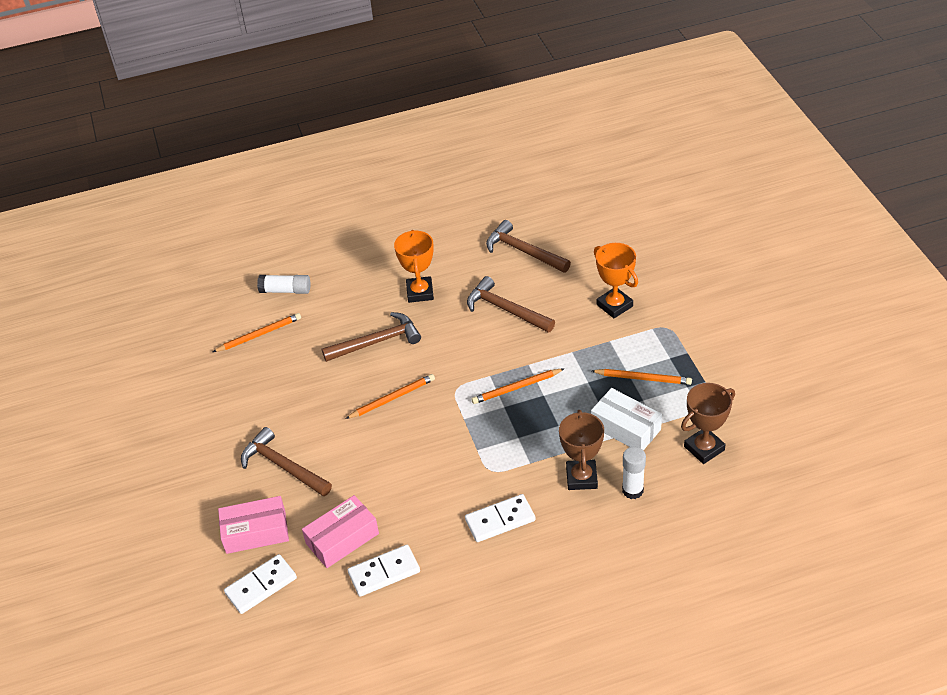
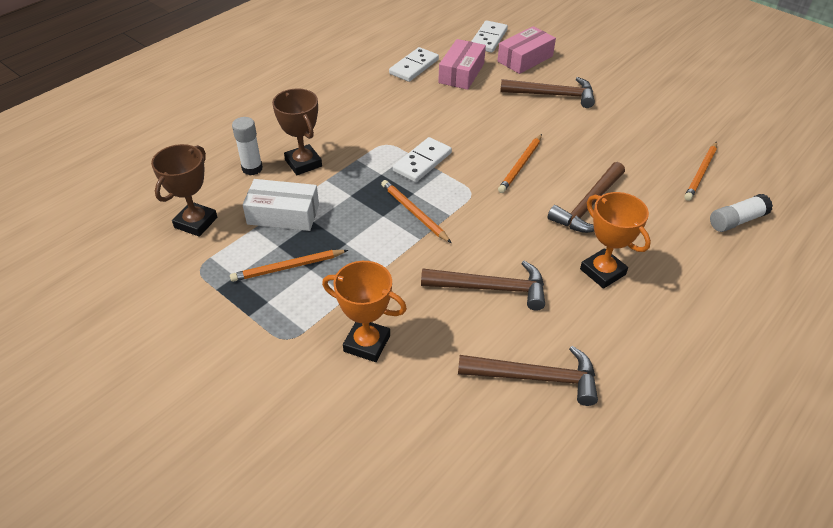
camera: 145 degrees right, 0 degrees up
(500, 520) = (353, 116): white domino -> white domino (422, 162)
(516, 388) = (414, 213): orange pencil -> orange pencil turned 75 degrees counterclockwise

